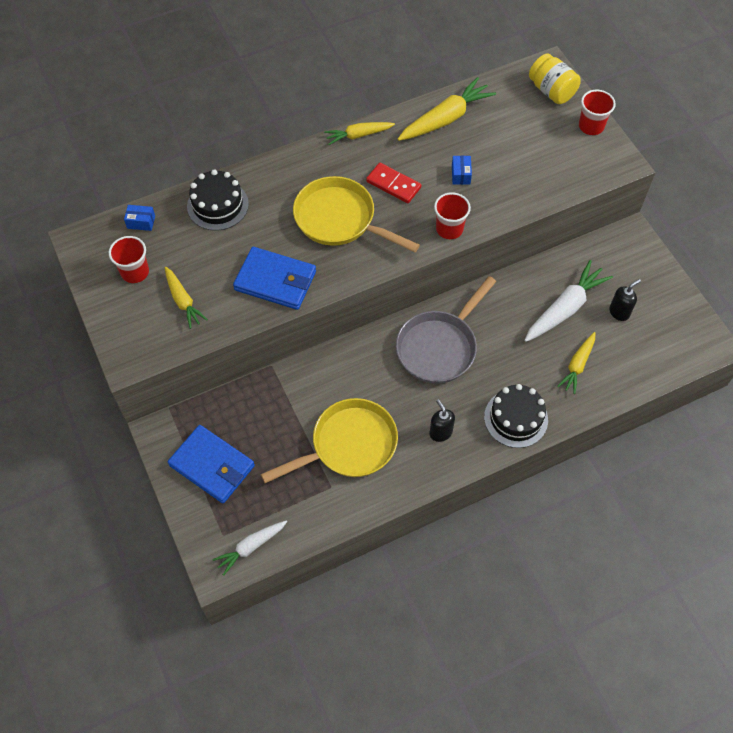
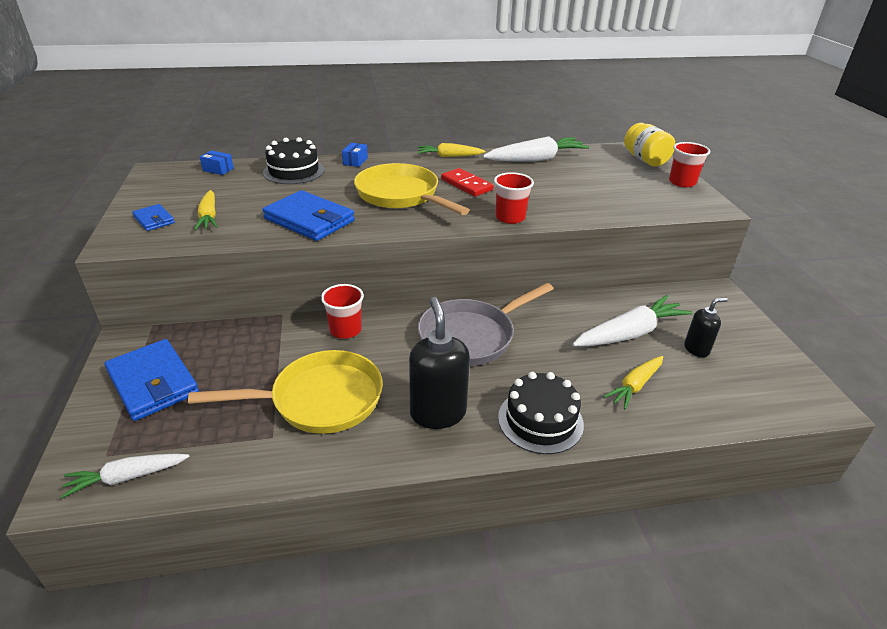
camera: 15 degrees right, 25 degrees down
(135, 272) = (183, 193): red cup -> red cup (345, 330)
(137, 319) = (154, 220): none -> blue wallet
(440, 432) = (438, 413): black soap dispenser -> black soap dispenser, size x1.77
(445, 118) = (536, 159): yellow carrot -> white carrot
(461, 175) = (537, 189): blue box -> blue box (355, 161)

